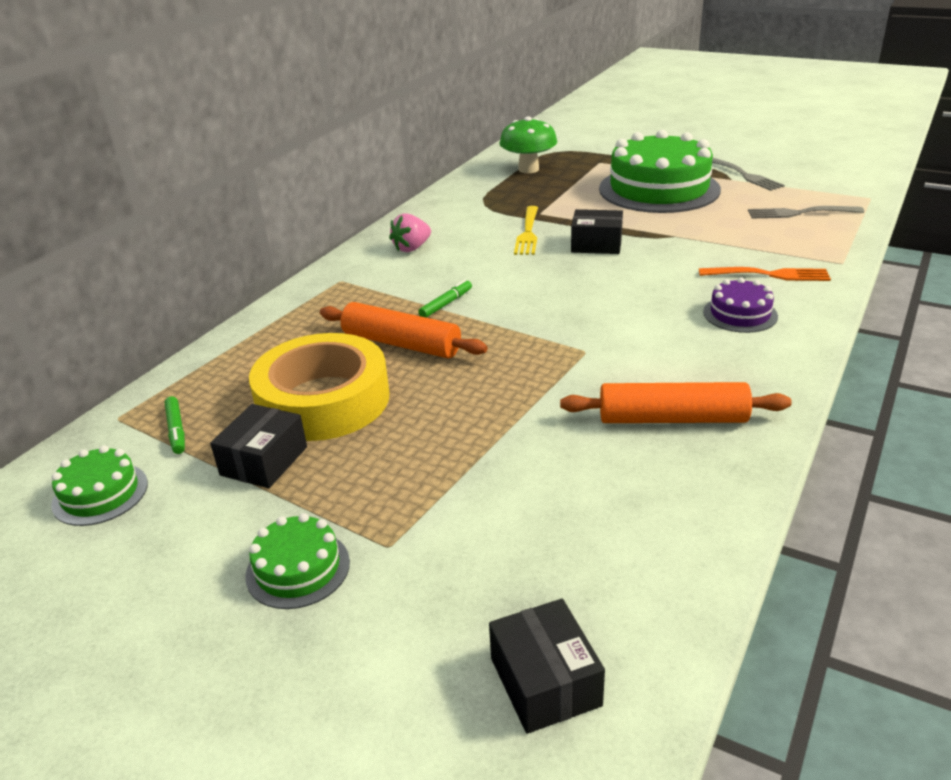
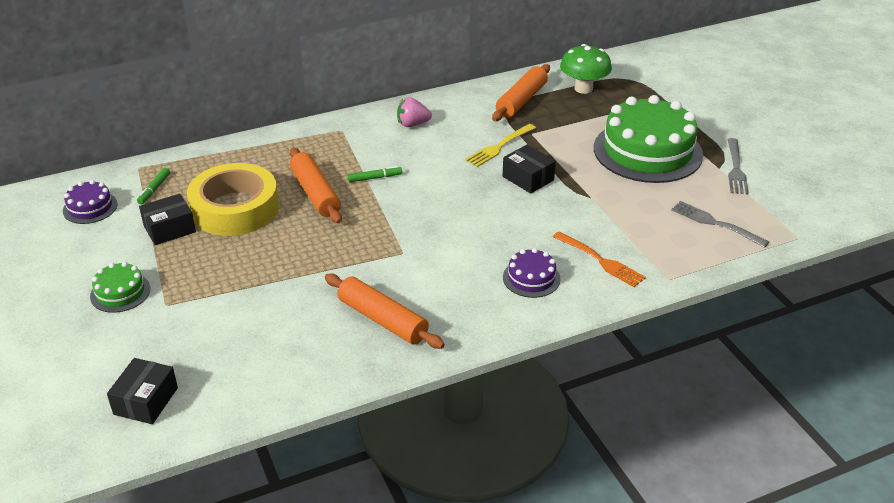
camera: 35 degrees right, 5 degrees up
(100, 494) = (90, 207): green cake -> purple cake
(488, 195) = (521, 100): none -> orange rolling pin

